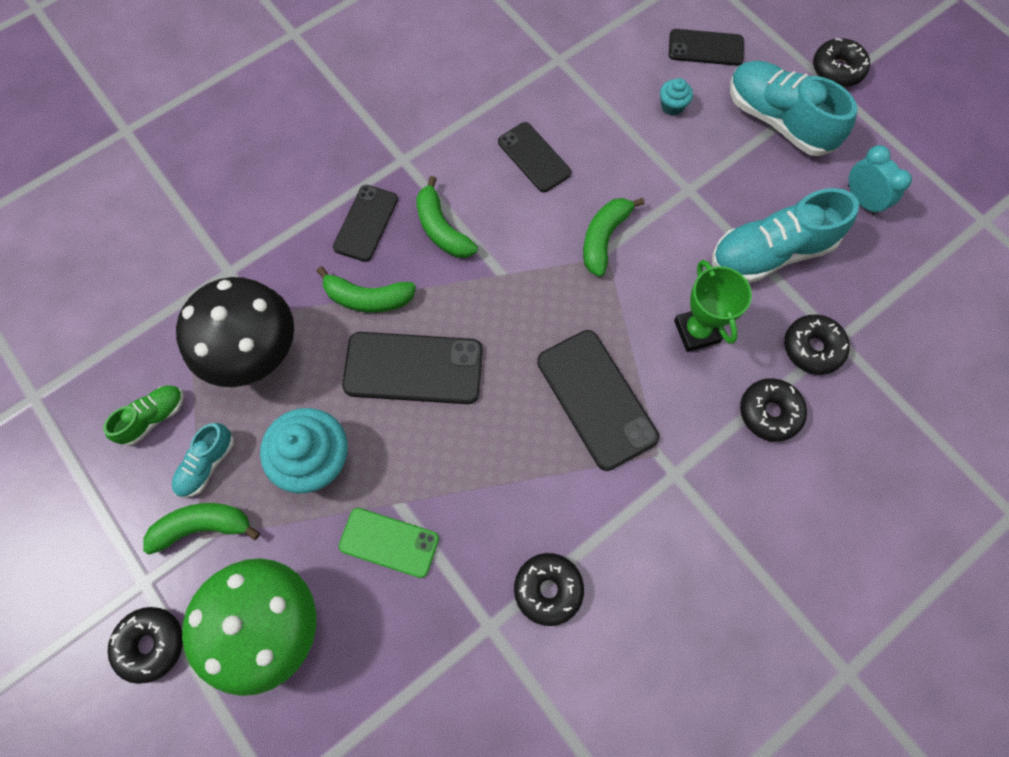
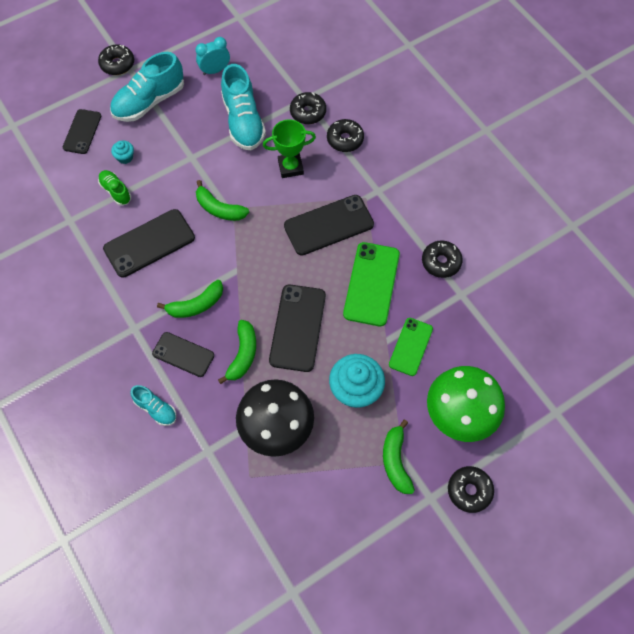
camera: 85 degrees left, 5 degrees down
(153, 417) = (317, 499): green shoe -> green shoe (116, 191)
(207, 464) = (353, 460): turquoise shoe -> turquoise shoe (156, 409)
(496, 473) = (371, 284): none -> green phone
(534, 157) = (149, 243): black phone -> black phone, size x1.56

